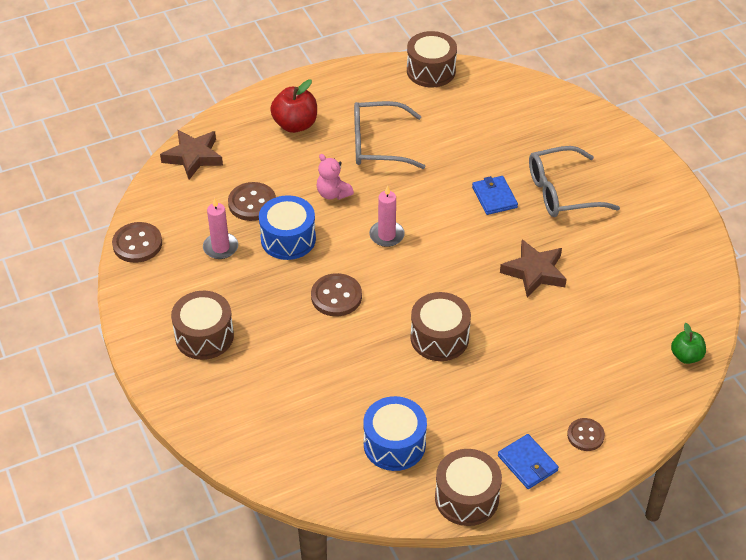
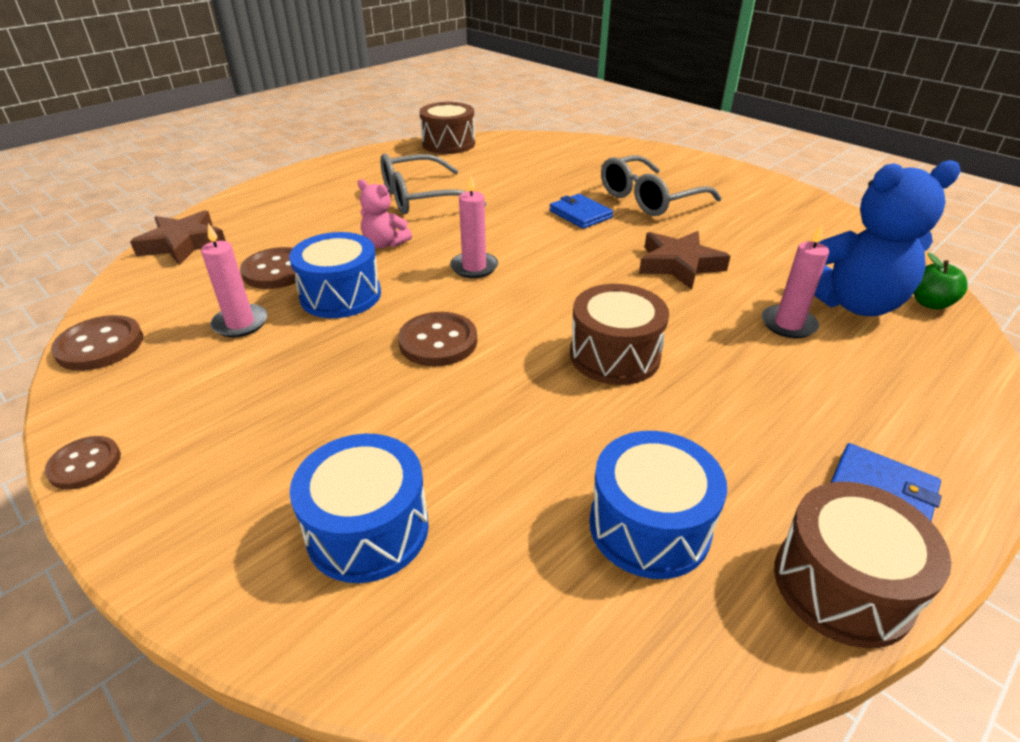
camera: 20 degrees left, 10 degrees down
(204, 336) = (234, 442): brown drum -> none
(259, 405) = (368, 529): none -> blue drum
(295, 125) = (313, 199): red apple -> none
(570, 345) = (788, 324): none -> pink candle
(585, 435) = (918, 424): brown button -> brown button (85, 464)
(630, 341) = (852, 303): none -> blue teddy bear

